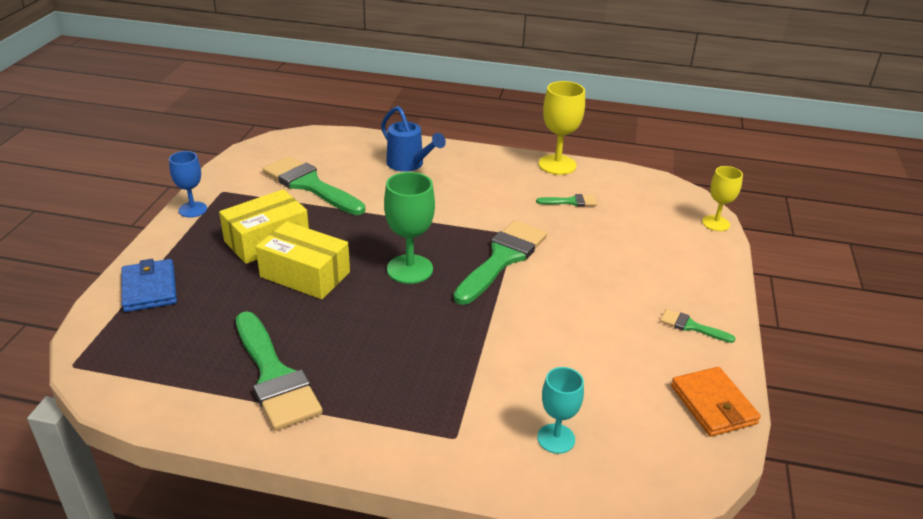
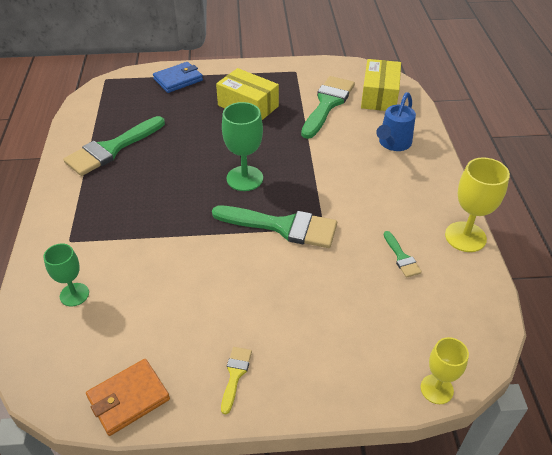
camera: 75 degrees right, 10 degrees up
(193, 209) = (267, 67): blue goblet -> none
(305, 274) = (217, 132): yellow box -> yellow box (379, 95)
(556, 438) = (74, 294): turquoise goblet -> green goblet
(691, 326) = (235, 375): green brush -> yellow brush

